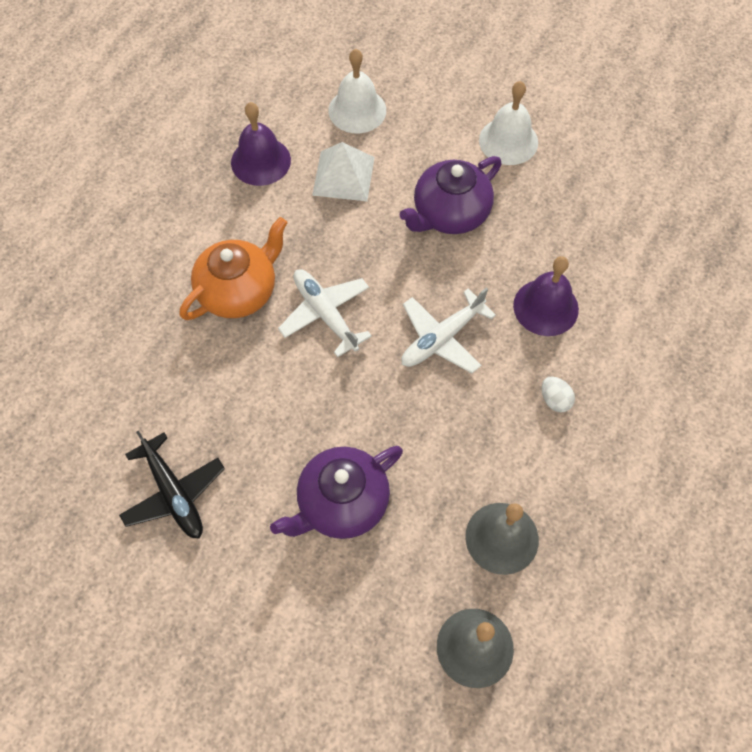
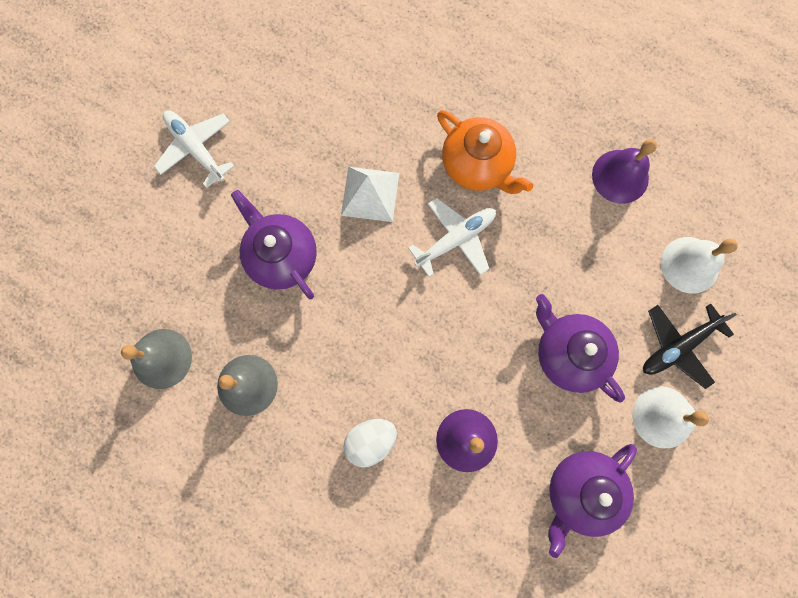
camera: 90 degrees right, 15 degrees up
(174, 493) = (294, 129): black plane -> black plane (677, 346)
(343, 176) = (607, 253): white pyramid -> white pyramid (370, 194)
(441, 338) = (432, 341): white plane -> white plane (196, 148)
(555, 400) = (371, 440): white egg -> white egg, size x1.59
(586, 210) = (581, 491): none -> purple teapot

